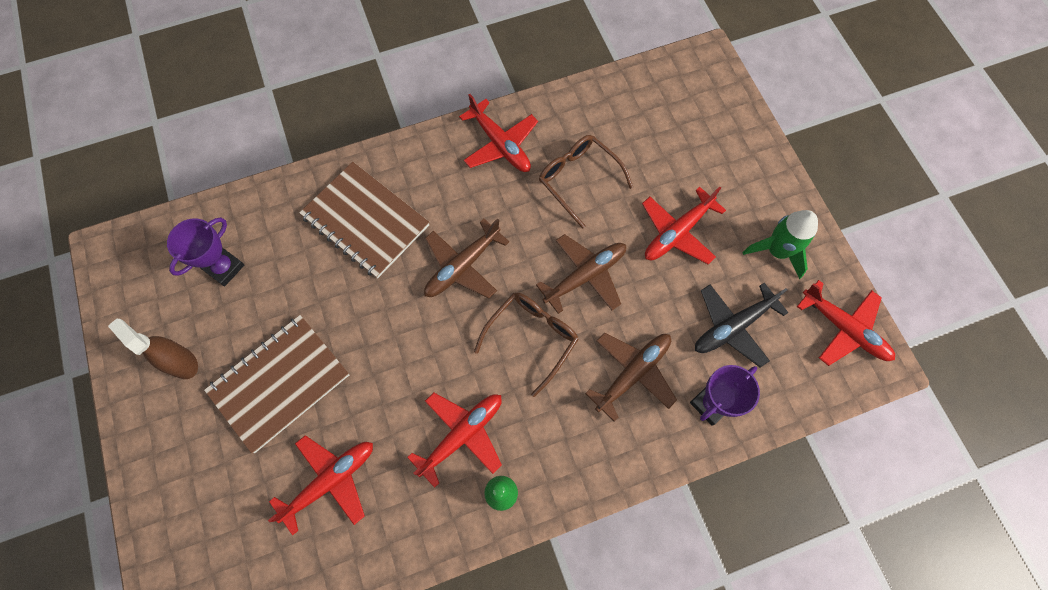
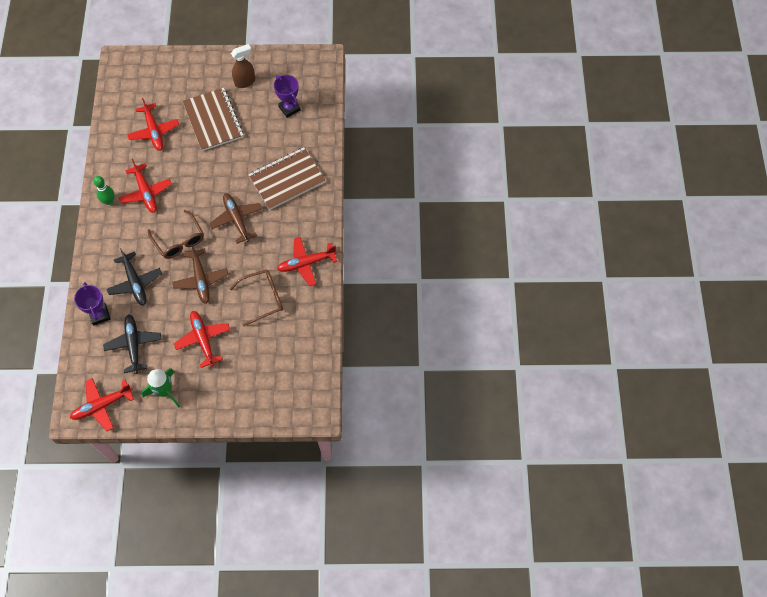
camera: 110 degrees right, 5 degrees down
(632, 373) = (135, 282): brown plane -> black plane

